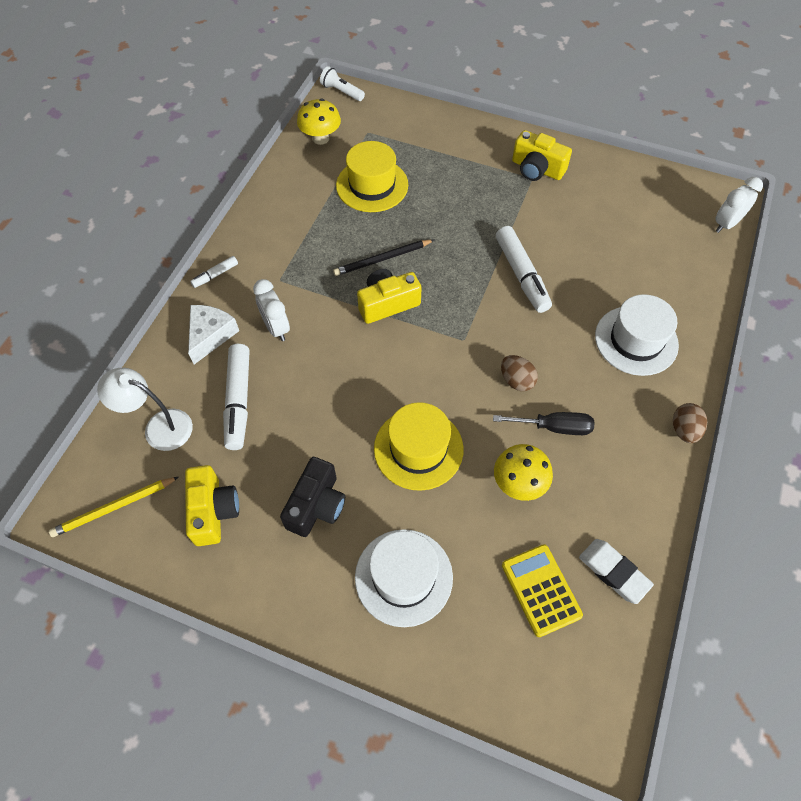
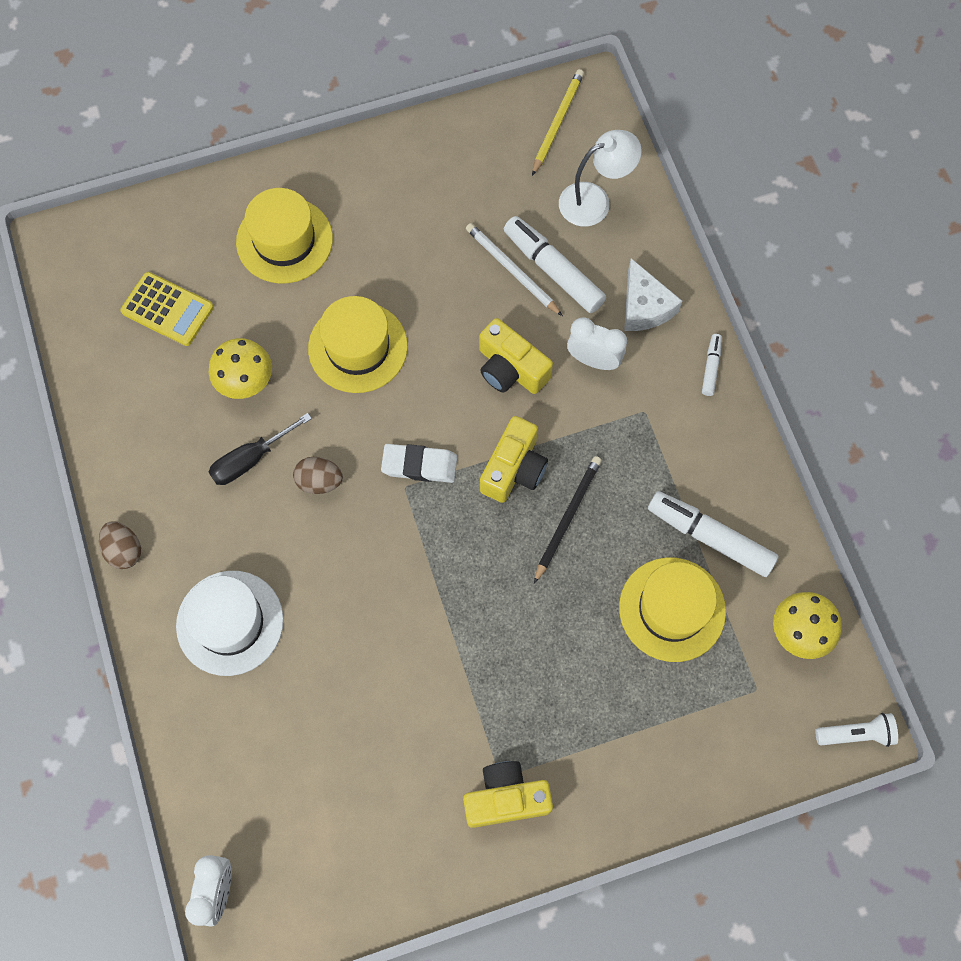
camera: 140 degrees right, 10 degrees up
(213, 511) = (478, 176): yellow camera -> yellow camera (510, 369)
(264, 422) = (512, 270): none -> white pencil
(316, 505) = (401, 239): black camera -> none
(403, 577) = (284, 240): white hat -> yellow hat
(521, 275) = (406, 614): white marker -> white marker (710, 537)
(614, 572) = (116, 366): white eraser -> white eraser (419, 465)

